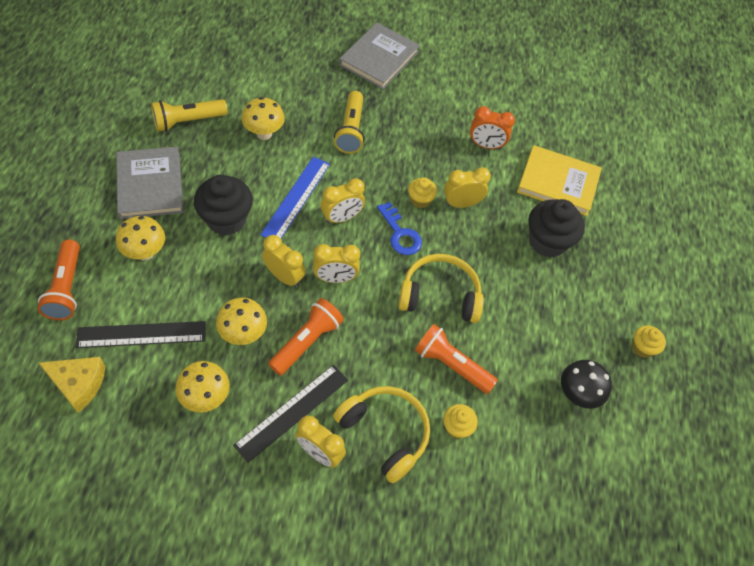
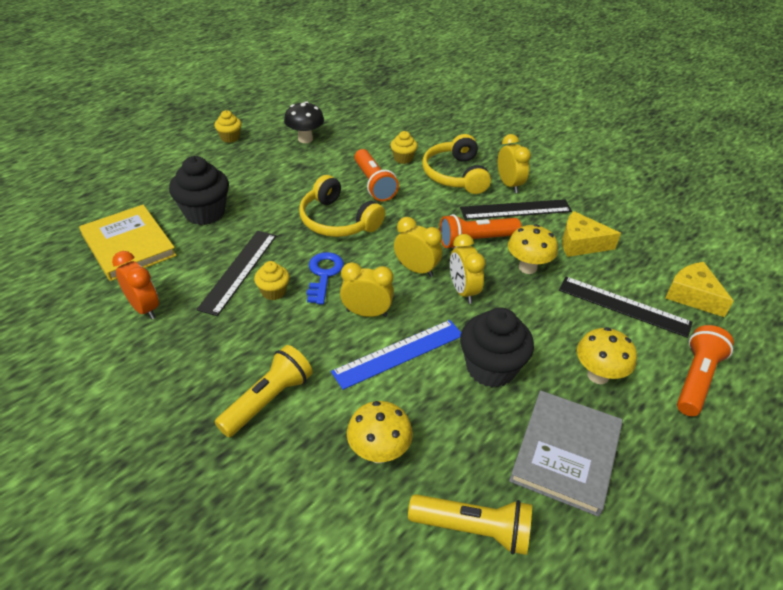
camera: 140 degrees left, 15 degrees down
(206, 397) = (581, 243): yellow mushroom -> yellow cheese
(379, 58) = (118, 491): grey book -> none
(461, 204) = (239, 271): yellow clock -> black ruler

